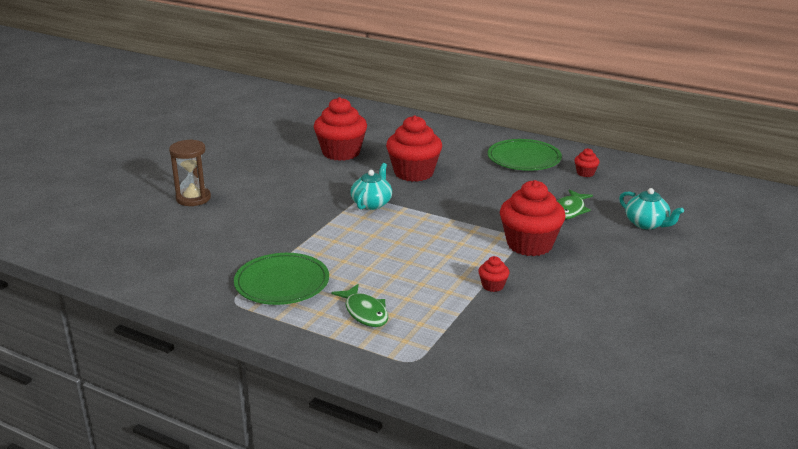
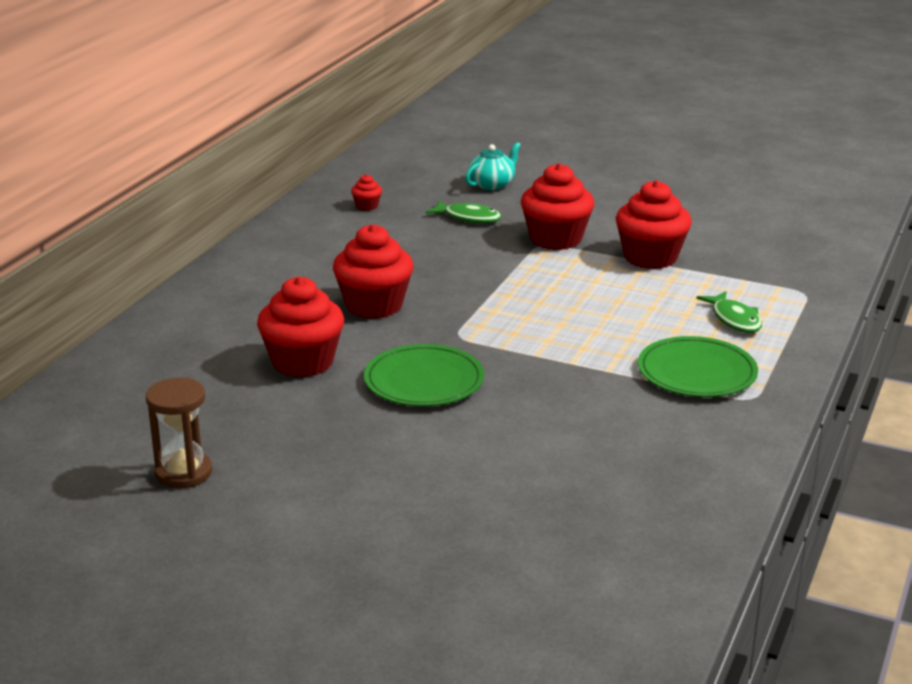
camera: 95 degrees left, 0 degrees up
(193, 198) = (484, 471): brown hourglass -> brown hourglass (183, 473)
(365, 312) = (734, 319): green fish -> green fish turned 105 degrees clockwise
(372, 203) = (473, 329): turquoise teapot -> none
(493, 286) = (650, 257): red cupcake -> red cupcake, size x2.25
(524, 158) = (323, 238): green plate -> green plate (424, 381)

